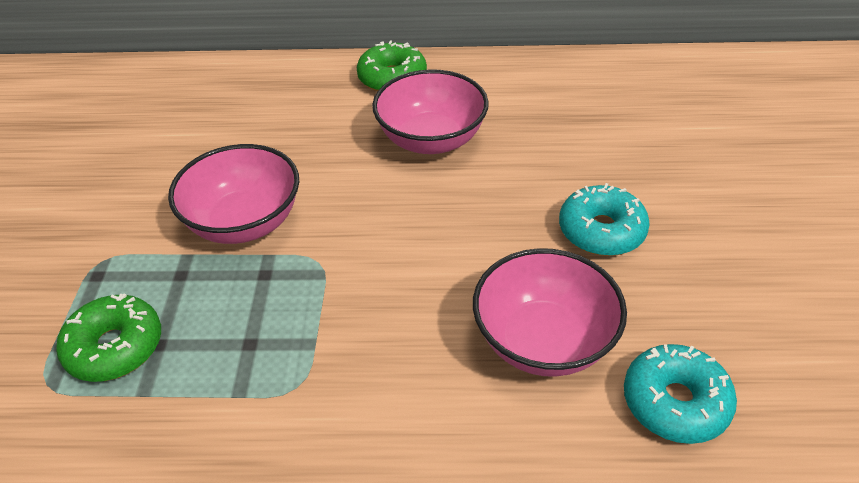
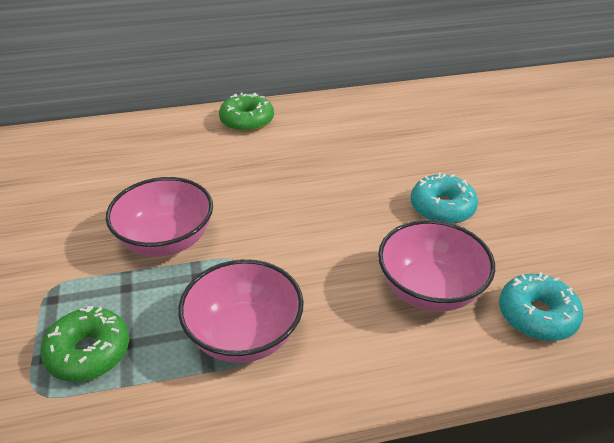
camera: 15 degrees left, 5 degrees down
(431, 140) = (293, 161): pink bowl -> pink bowl (244, 335)

